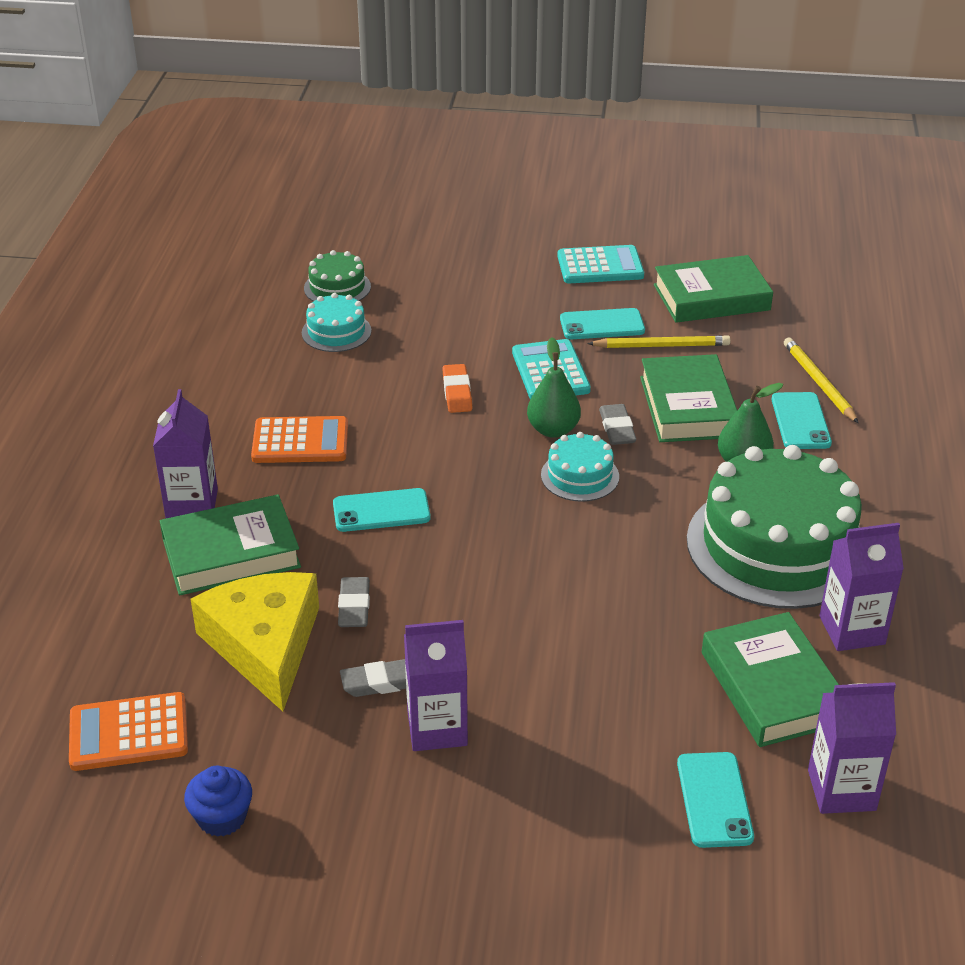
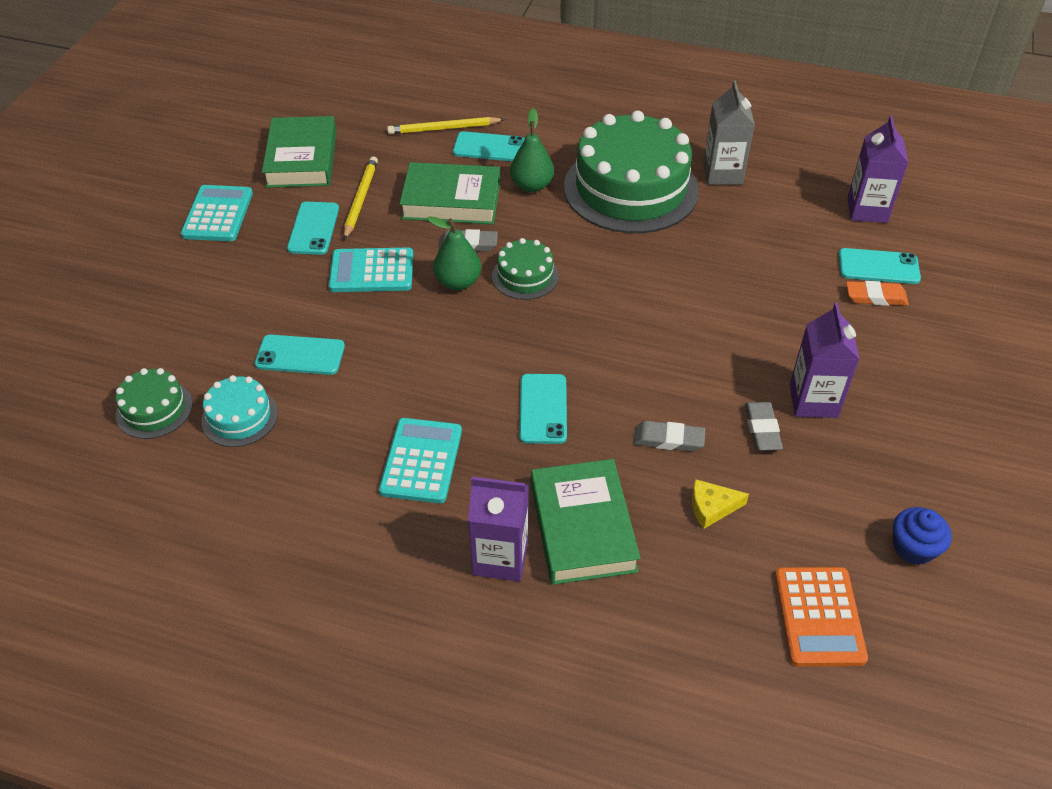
camera: 80 degrees left, 10 degrees up
(264, 645) = (712, 507): yellow cheese -> yellow cheese, size x0.41
(300, 441) = (421, 461): orange calculator -> turquoise calculator
(420, 349) = (300, 355): none -> turquoise phone
(457, 392) = (381, 337): orange eraser -> orange eraser (875, 297)
(580, 476) = (525, 276): turquoise cake -> green cake
(772, 687) = (775, 220): green book -> none
(852, 630) = (722, 173): purple carton -> grey carton

